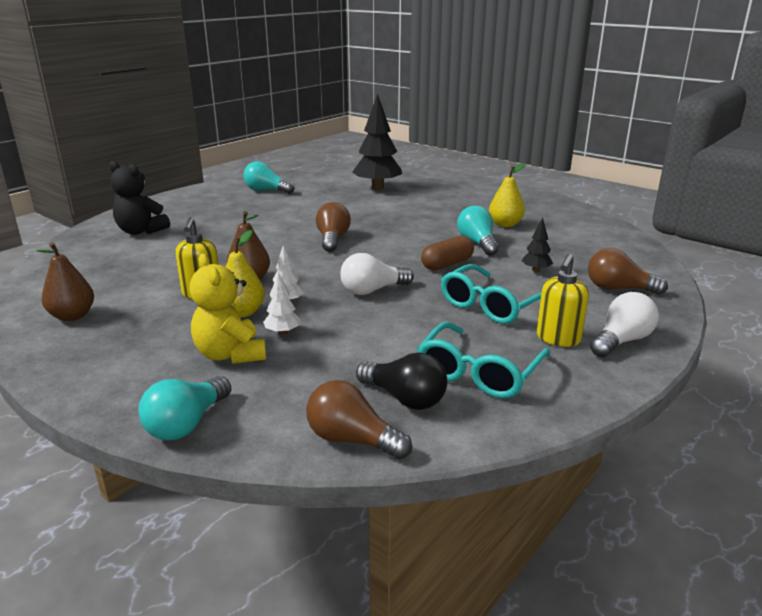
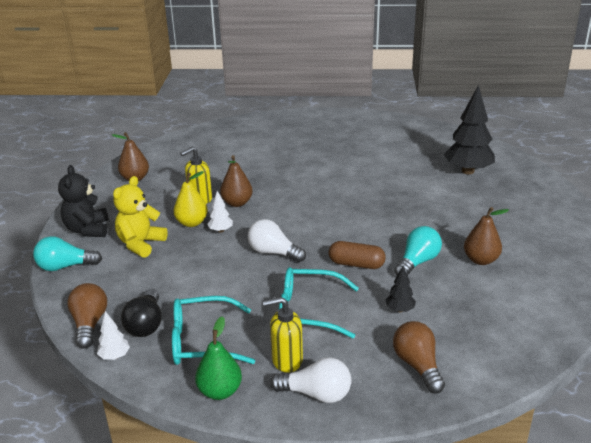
camera: 55 degrees right, 5 degrees up
(141, 231) = (257, 136): black teddy bear -> black teddy bear (88, 230)
(266, 190) = (386, 136): turquoise light bulb -> none
(283, 333) = (181, 248): white tree -> white tree (115, 356)
(332, 239) = (336, 201): brown light bulb -> none
(505, 224) = (480, 260): yellow pear -> brown pear
(576, 388) = (220, 391): none -> green pear

